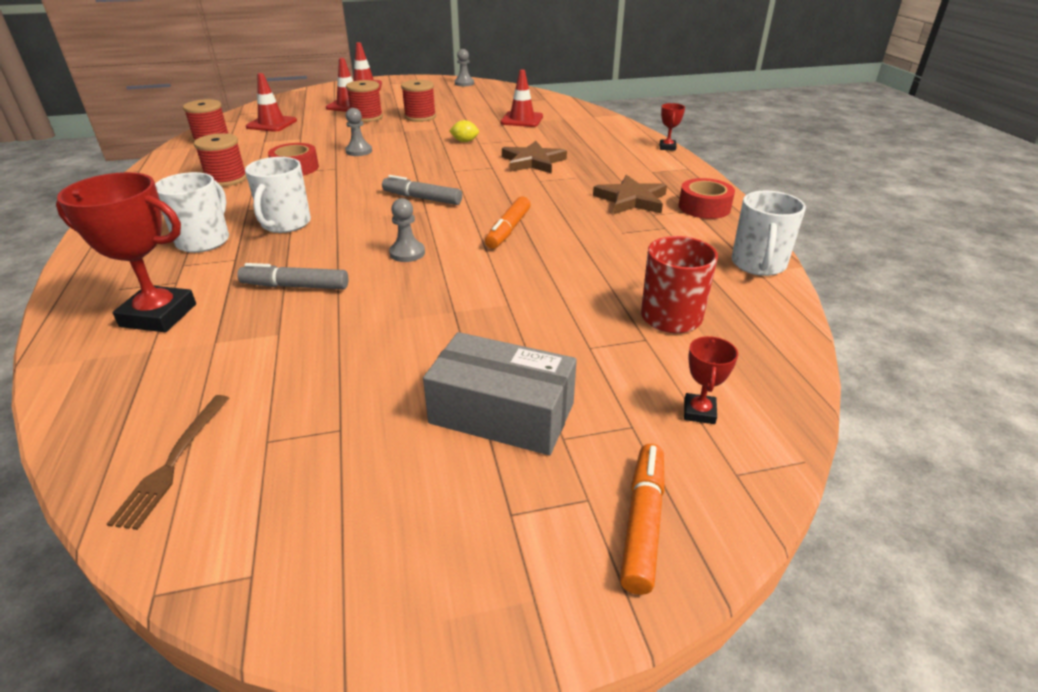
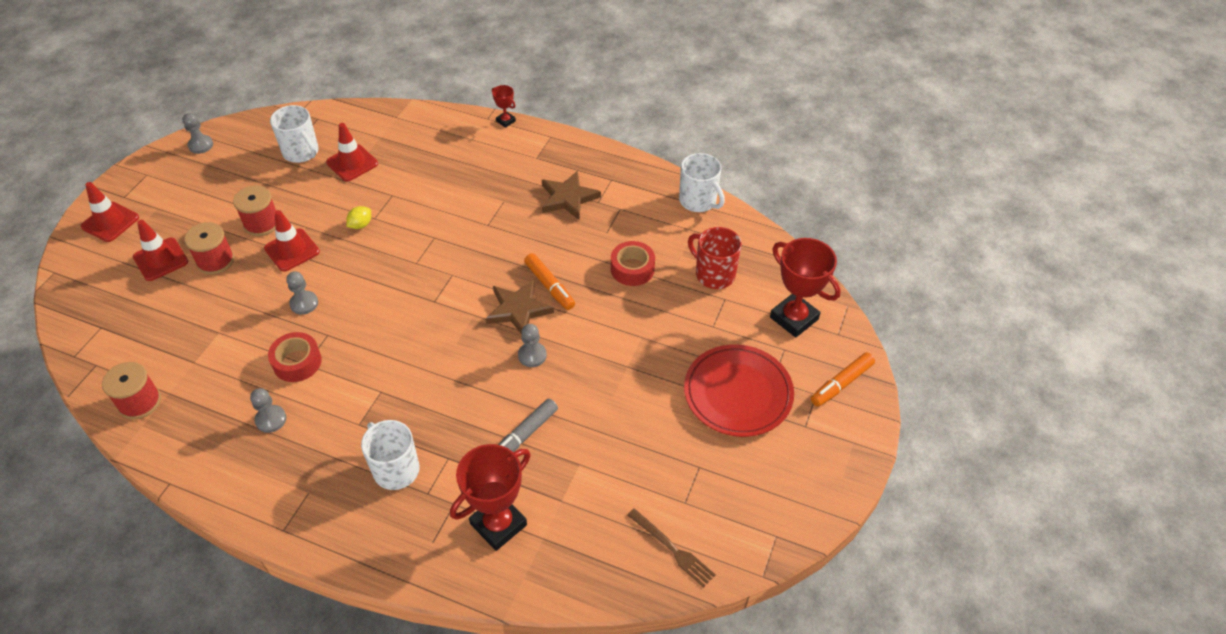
camera: 55 degrees left, 15 degrees up
(226, 179) = (271, 419): red spool -> grey pawn
(271, 124) = (146, 340): red traffic cone -> red traffic cone (292, 250)
(285, 224) = (414, 408): white mug -> white mug (301, 152)
(422, 198) = (450, 307): grey marker -> none
(502, 413) = (738, 393): grey box -> red plate
(533, 162) = (450, 208): brown star -> brown star (518, 309)
(643, 522) = (841, 384): orange marker -> orange marker turned 90 degrees counterclockwise
(699, 412) = (794, 318): red trophy -> red trophy, size x2.09
(704, 207) = (613, 172): red tape -> red tape (632, 269)

